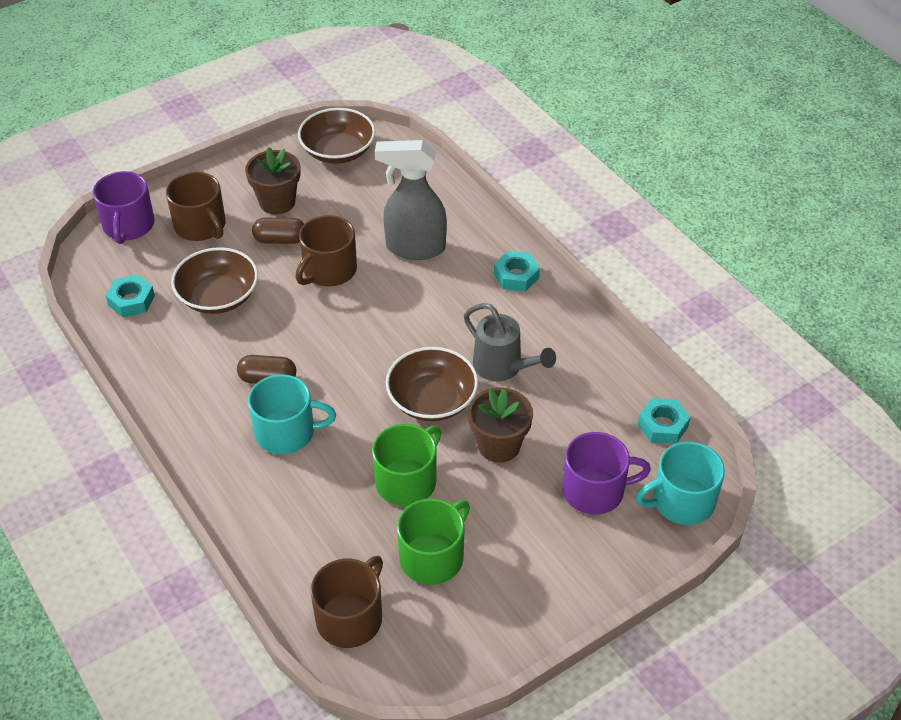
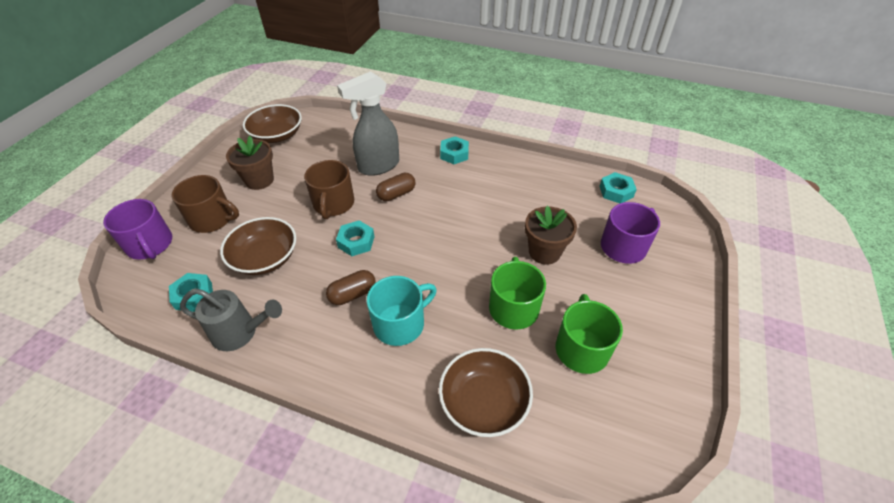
camera: 35 degrees left, 0 degrees up
(280, 240) = (282, 201): brown capsule -> brown capsule (396, 194)
(316, 326) = (356, 242): none -> turquoise nut
(350, 617) = (576, 433): brown mug -> none
(432, 399) = (476, 247): brown bowl -> brown bowl (484, 402)
(503, 367) = (499, 206): grey watering can -> grey watering can (241, 333)
(681, 501) = (671, 226): turquoise mug -> none

